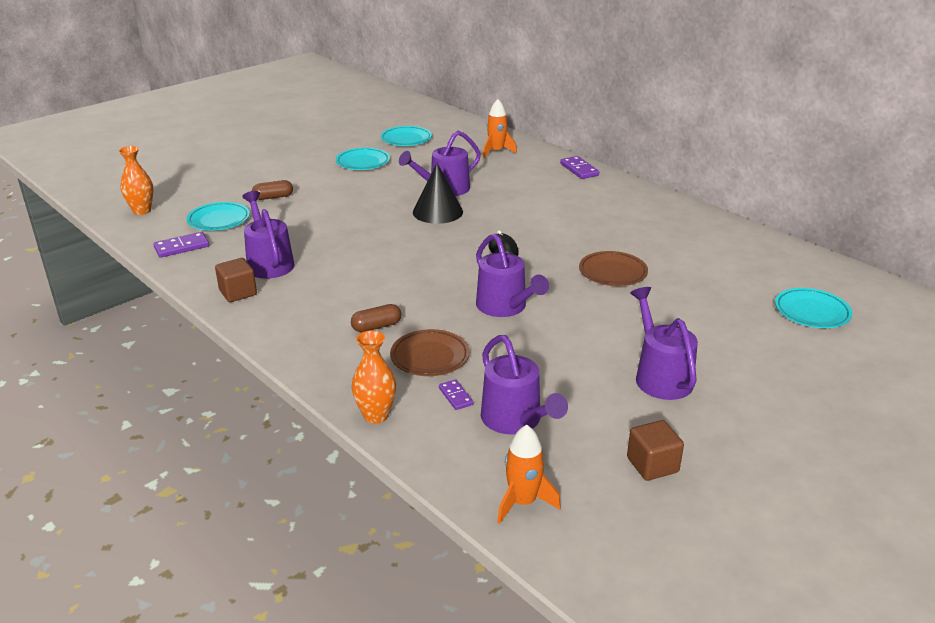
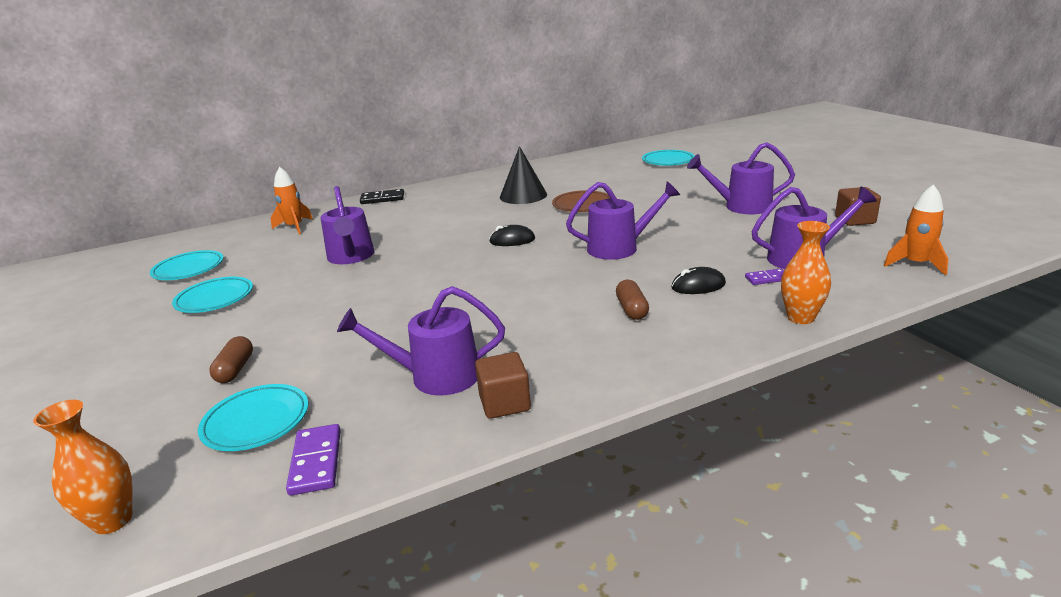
camera: 70 degrees left, 5 degrees down
(430, 357) = (698, 286): brown plate -> black mouse
(437, 212) = (401, 264): black cone -> black cone (523, 195)
(579, 169) = (382, 199): purple domino -> black domino

